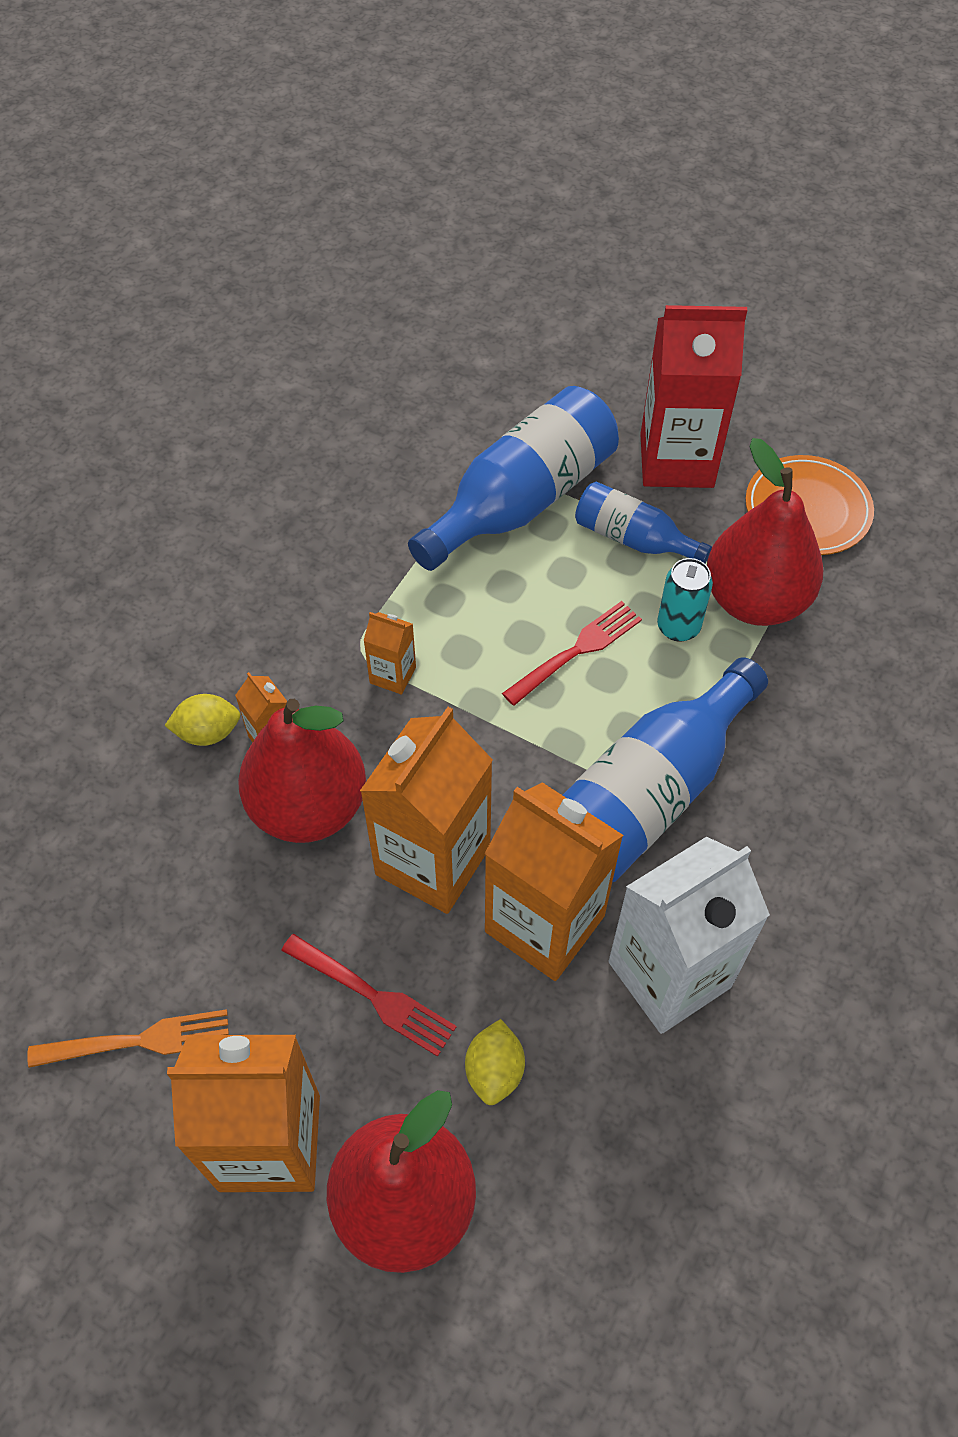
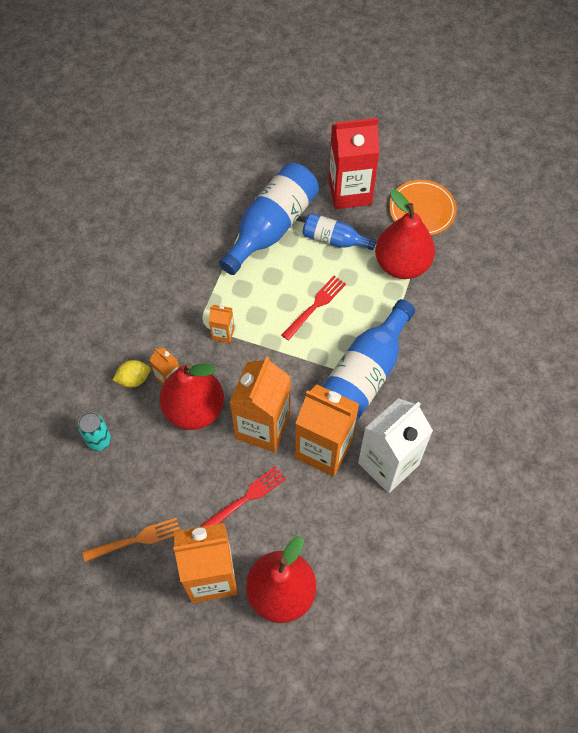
camera: 10 degrees left, 5 degrees up
(372, 995) = (246, 498): red fork -> red fork turned 60 degrees counterclockwise
(494, 1070) = (312, 524): yellow lemon -> none
(678, 627) = (365, 285): turquoise can -> turquoise can (99, 440)

